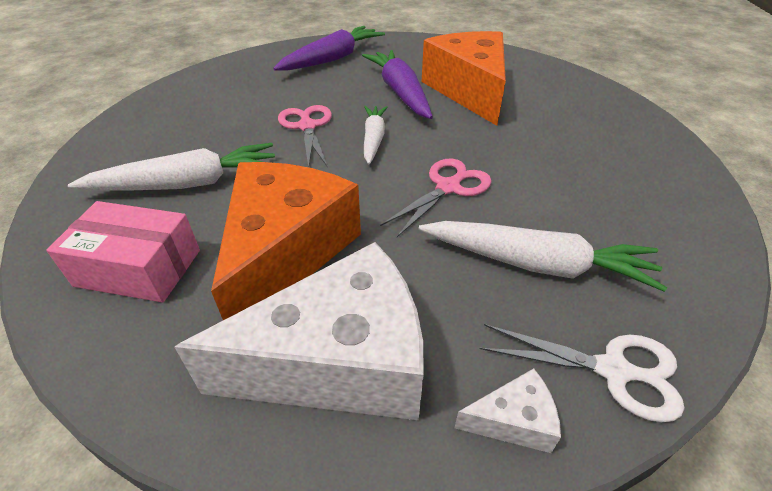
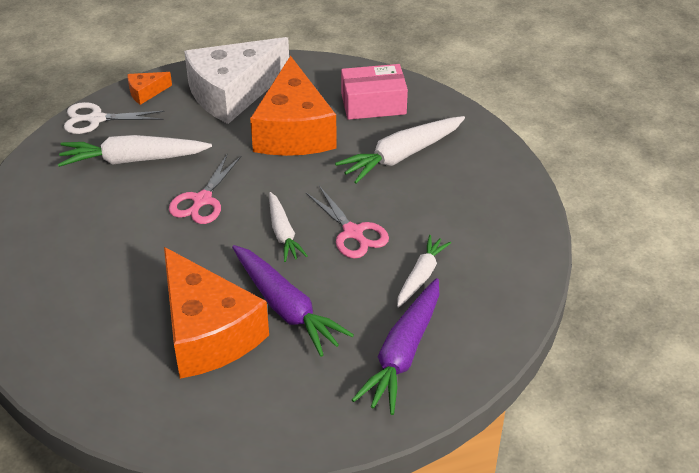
camera: 160 degrees right, 0 degrees up
(279, 90) = (421, 276): none -> white carrot
(513, 421) = (146, 92): white cheese -> orange cheese

